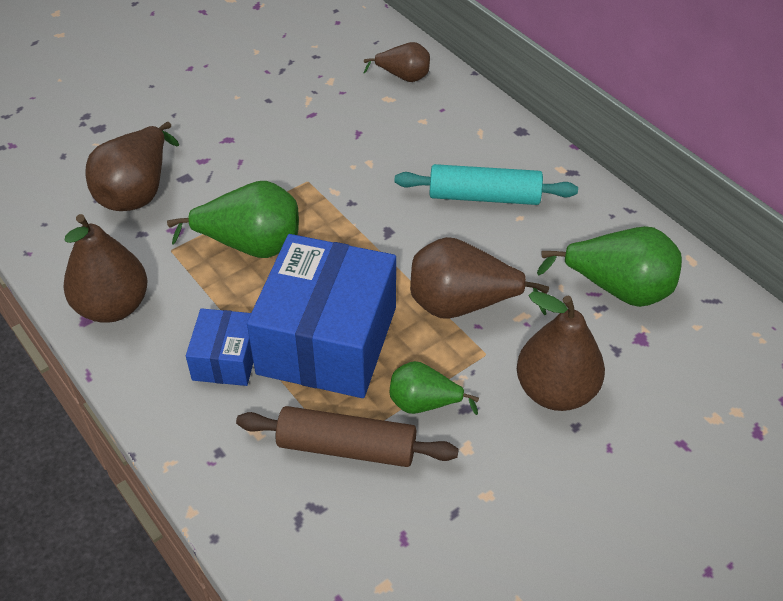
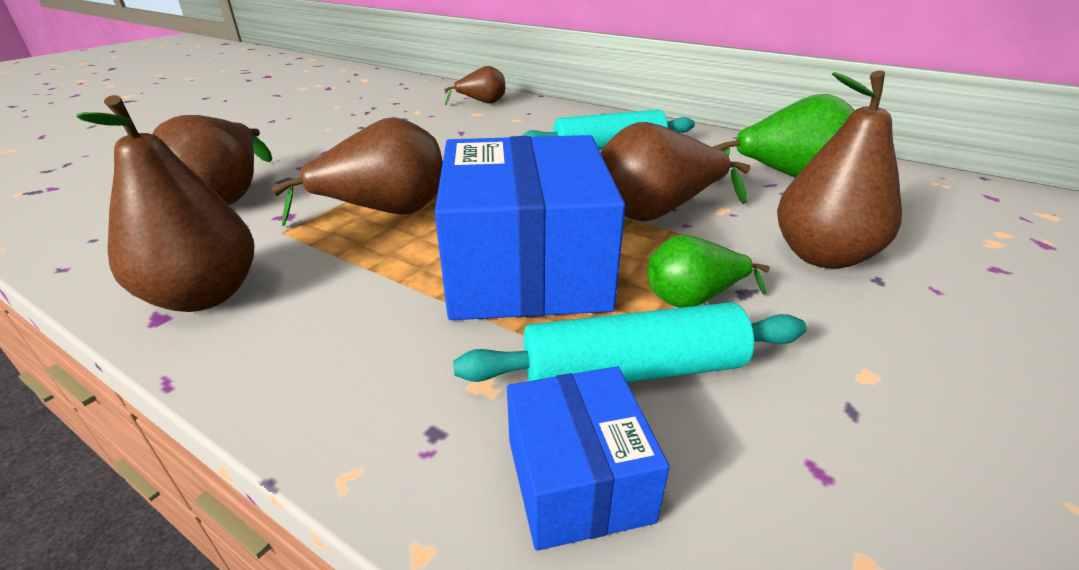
camera: 20 degrees left, 15 degrees down
(226, 359) = (397, 314): blue box -> blue box (578, 479)
(251, 245) = (385, 212): green pear -> brown pear
(347, 447) = (633, 371): brown rolling pin -> turquoise rolling pin

